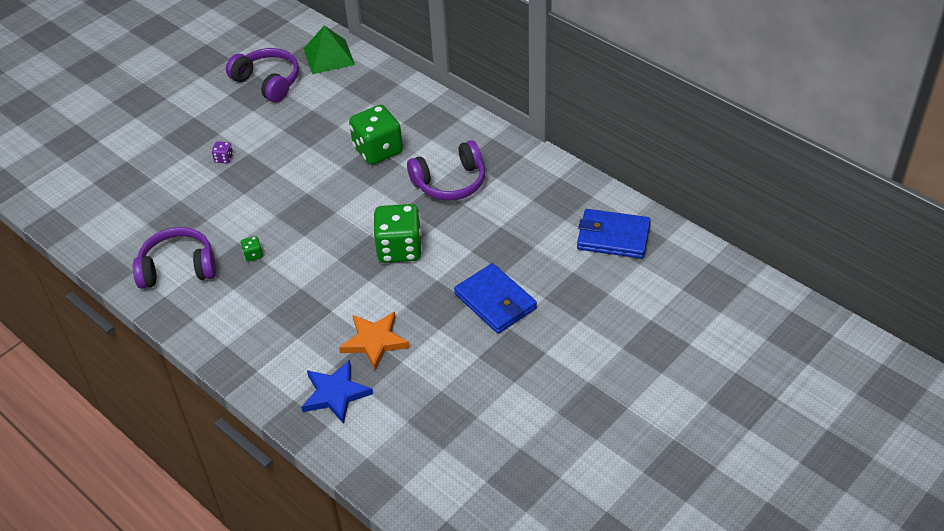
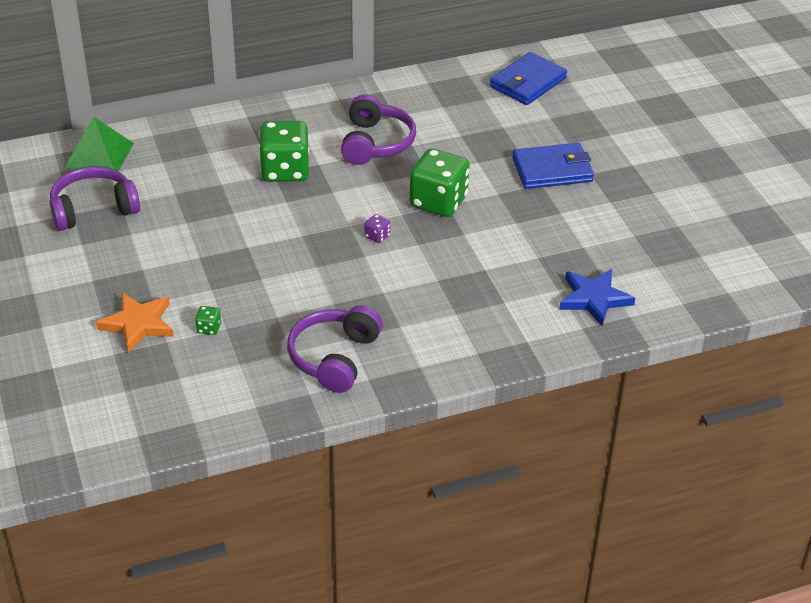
camera: 65 degrees left, 5 degrees down
(224, 158) = (190, 277): purple dice -> purple dice (377, 236)
(253, 255) = (362, 298): green dice -> green dice (209, 328)
(374, 341) = (546, 255): orange star -> orange star (138, 324)

